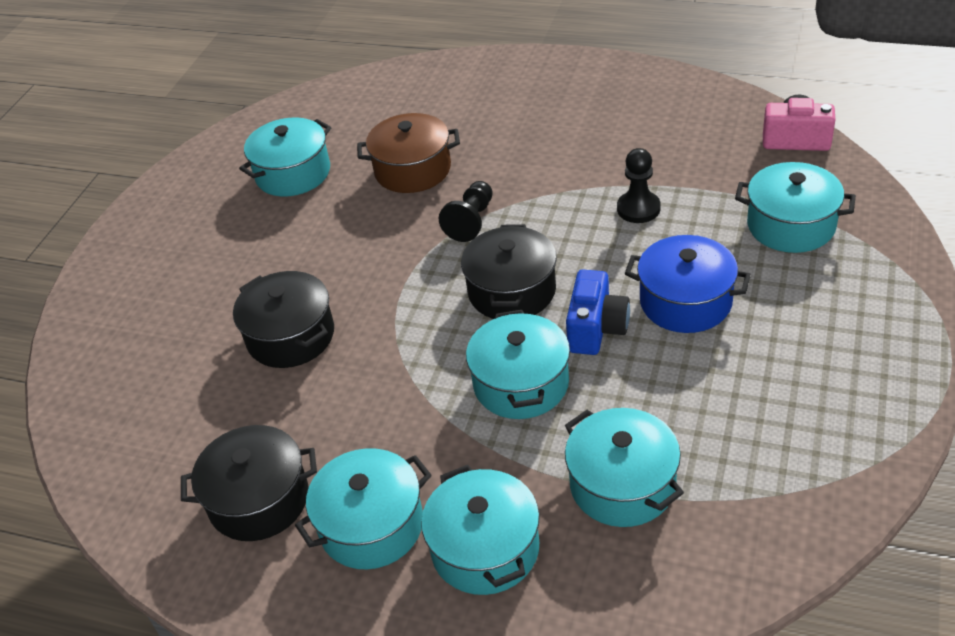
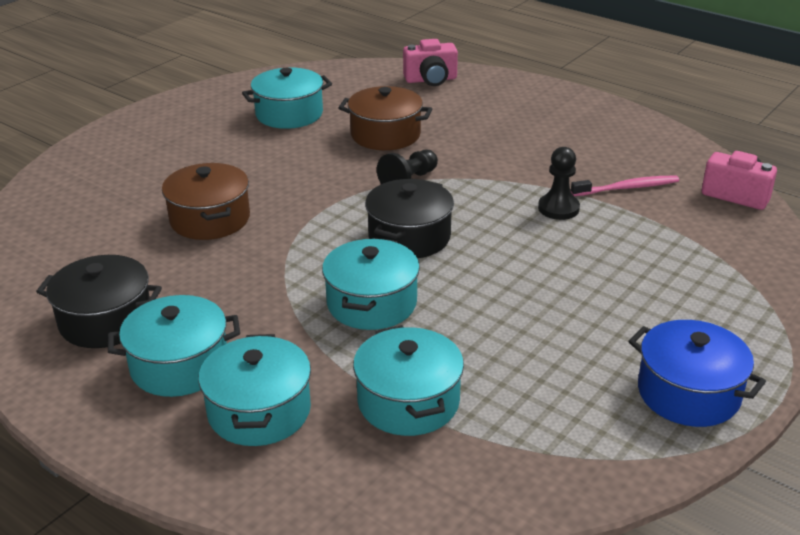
camera: 15 degrees right, 10 degrees down
(290, 336) = (210, 219): black pot -> brown pot
(419, 83) = (431, 80): none -> pink camera
(596, 329) = (463, 283): blue camera -> none
(685, 301) = (556, 285): blue pot -> blue pot (688, 393)
(690, 163) = (627, 188): none -> pink toothbrush
(791, 225) = (690, 255): turquoise pot -> none

